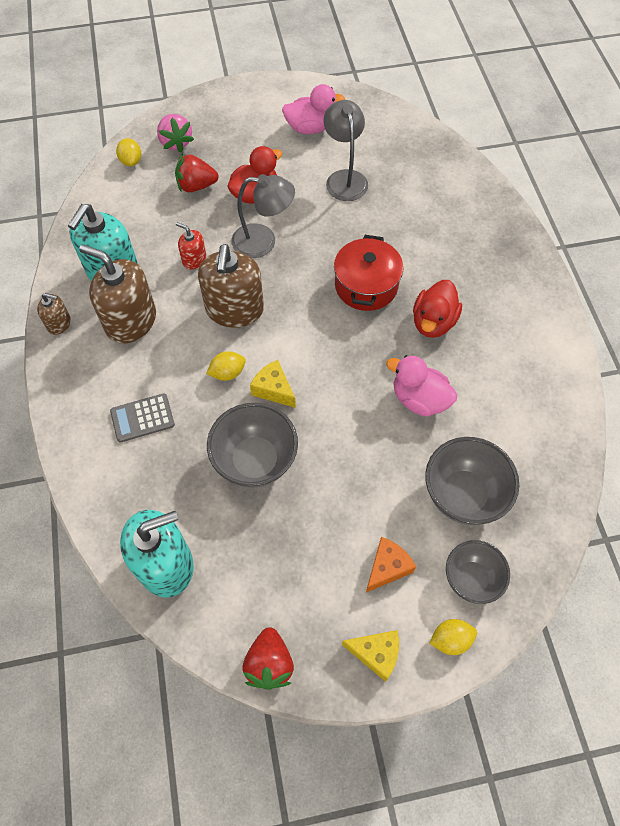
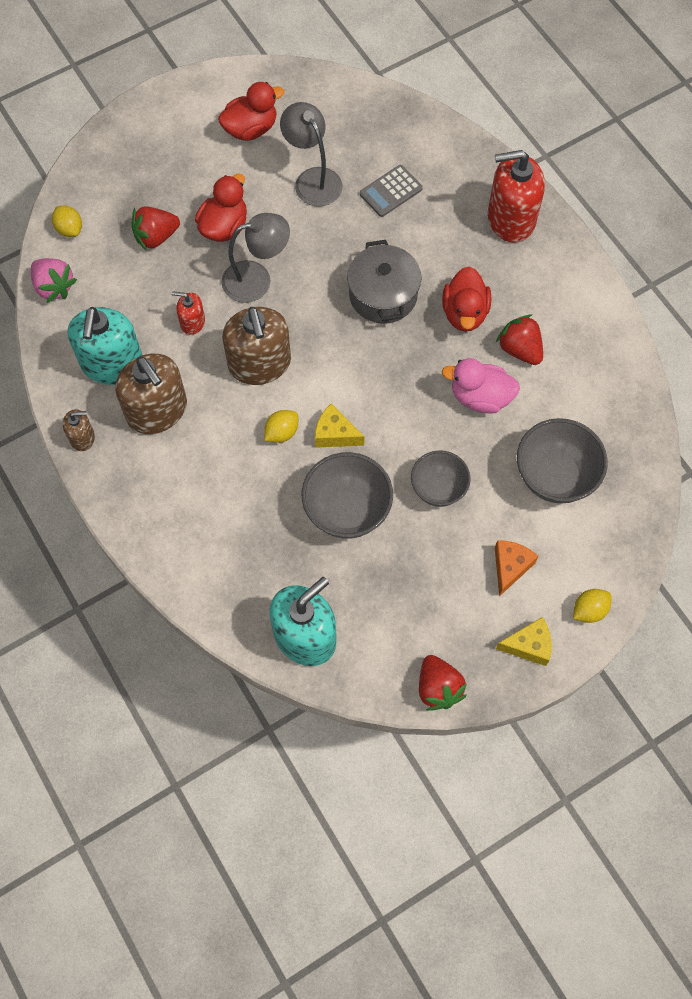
camera: 20 degrees left, 5 degrees up
(131, 321) = (157, 410): brown soap dispenser -> brown soap dispenser turned 135 degrees counterclockwise
(142, 418) = (217, 506): grey calculator -> grey calculator (391, 191)
(176, 142) = (109, 191): pink strawberry -> pink strawberry (54, 287)
(310, 128) = (251, 129): pink duck -> red duck
(366, 286) = (383, 295): red pot -> grey pot
(471, 579) = (588, 551): grey bowl -> grey bowl (438, 489)
(472, 369) = (520, 349): none -> red strawberry
(505, 256) = (511, 219): none -> red soap dispenser

